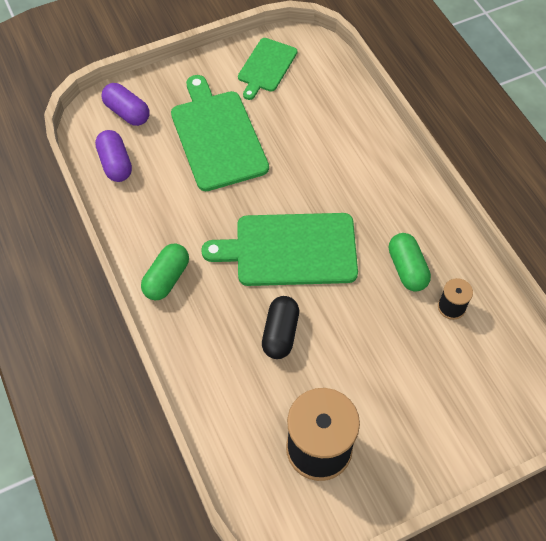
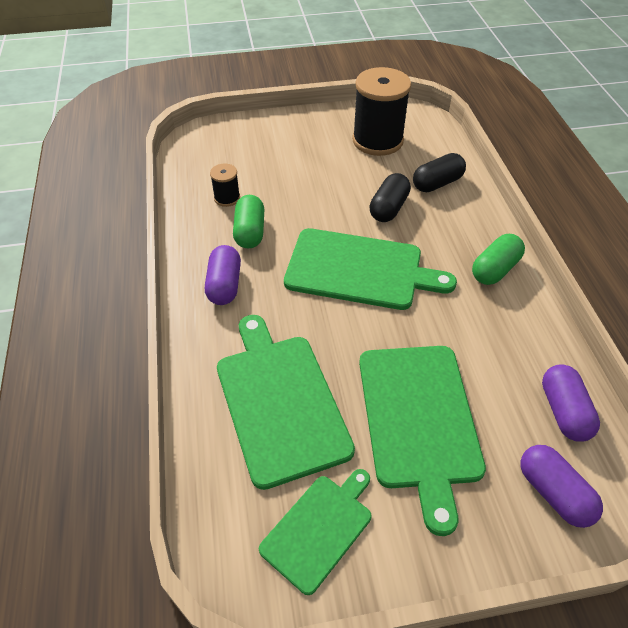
camera: 165 degrees left, 10 degrees down
(234, 385) = (437, 183): none -> black capsule
(316, 127) = (280, 402): none -> green cutting board
(401, 207) = (224, 285): none -> purple capsule

